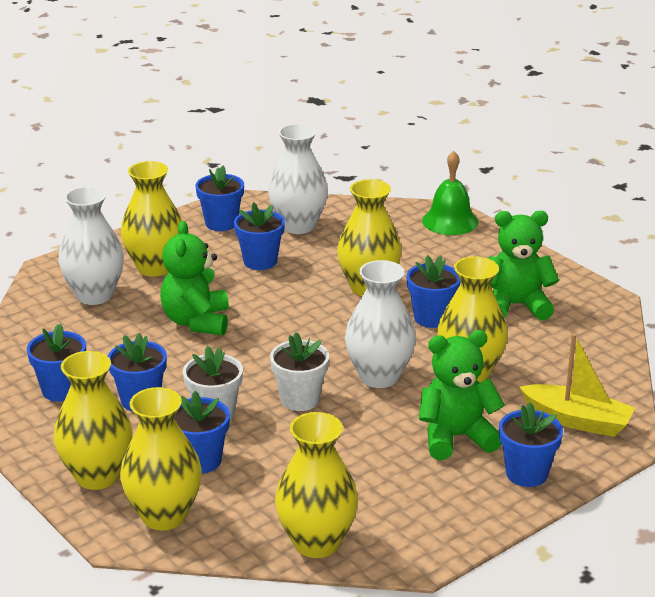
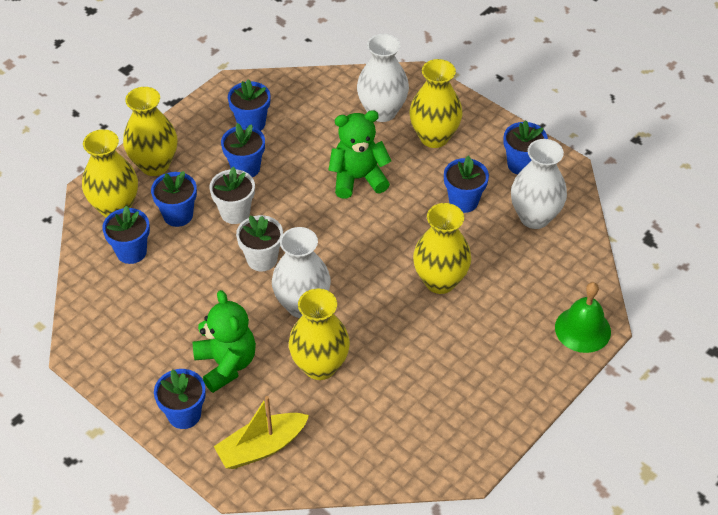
camera: 80 degrees right, 20 degrees up
(316, 543) = (92, 294): yellow vase -> none
(431, 318) = (400, 331): blue flower pot -> blue flower pot (131, 252)
(516, 306) = (437, 393): green teddy bear -> none
(577, 420) = (262, 447): yellow boat -> yellow boat turned 45 degrees clockwise

